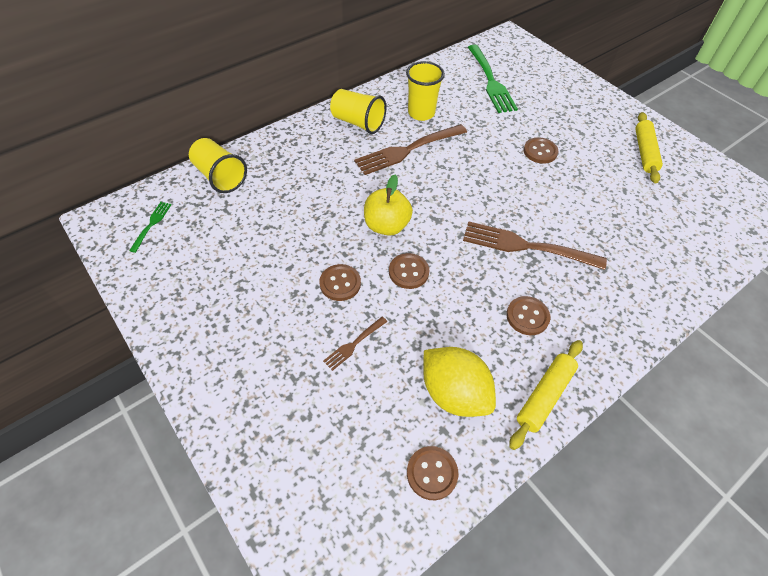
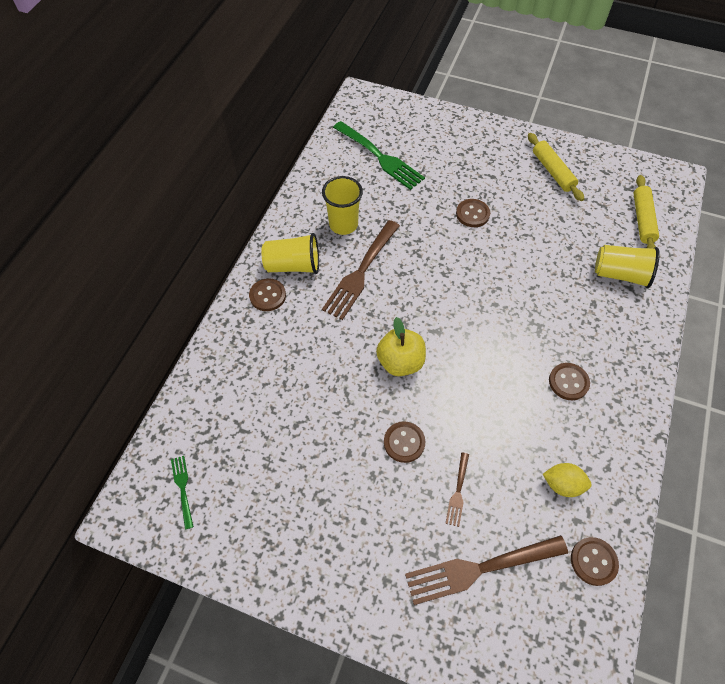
camera: 30 degrees left, 5 degrees up
(220, 176) = (207, 398): yellow cup -> yellow cup (620, 274)
(408, 272) = (451, 396): brown button -> brown button (267, 296)
(454, 393) = (562, 484): yellow lemon -> yellow lemon, size x0.59
(527, 246) = (525, 316): brown fork -> brown fork (481, 568)
(544, 396) = (625, 444): yellow rolling pin -> yellow rolling pin (642, 219)

